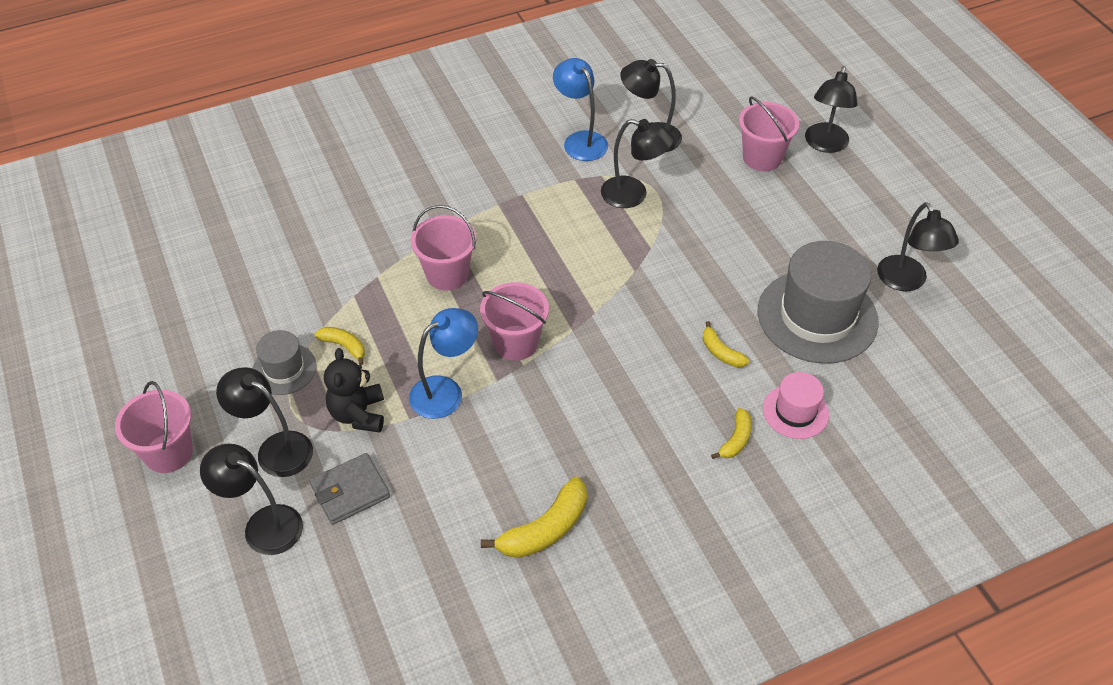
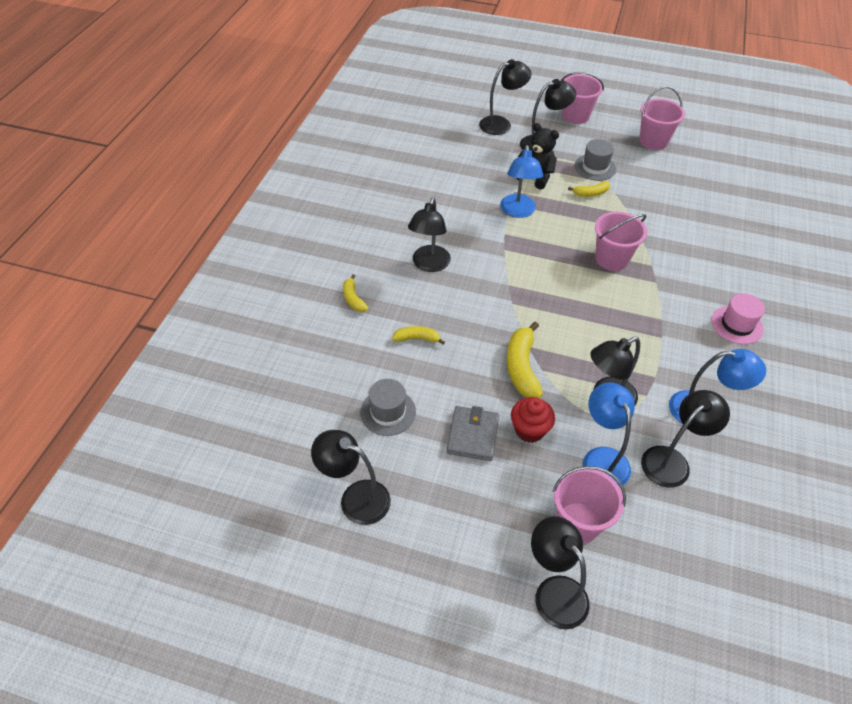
camera: 130 degrees right, 0 degrees up
(350, 491) = (490, 154): grey wallet -> grey wallet (473, 435)
(516, 343) = (524, 256): pink bucket -> pink bucket (653, 141)
(545, 529) = (393, 198): yellow banana -> yellow banana (522, 367)
(617, 412) = (429, 265): none -> black lamp
(694, 171) = (602, 458): none -> blue lamp
(720, 222) = (529, 430): none -> red cupcake
(795, 411) = (337, 339): pink hat -> pink hat (737, 325)
(817, 316) = (388, 412): grey hat -> grey hat, size x0.51

